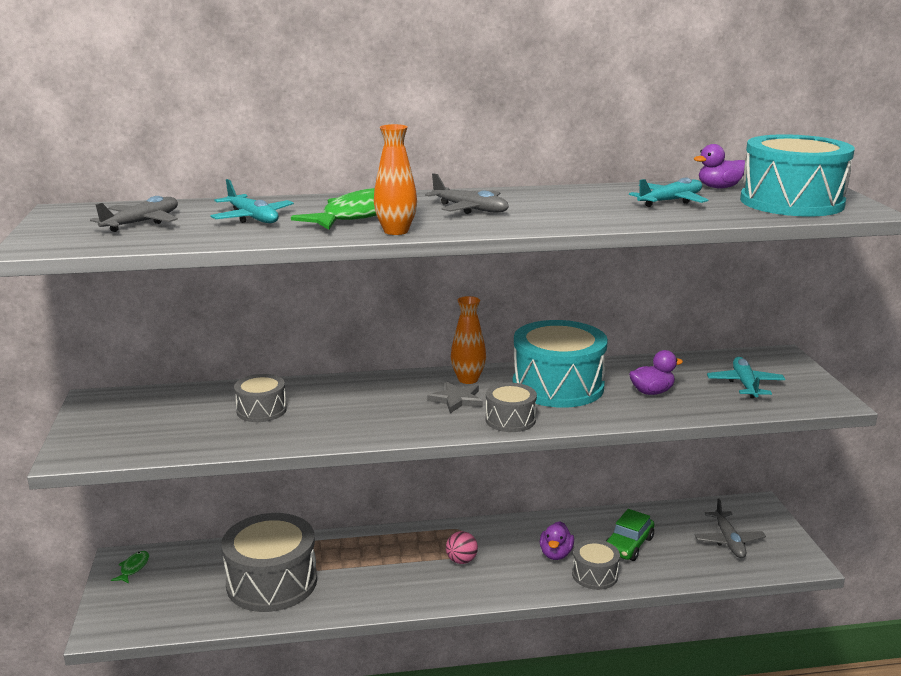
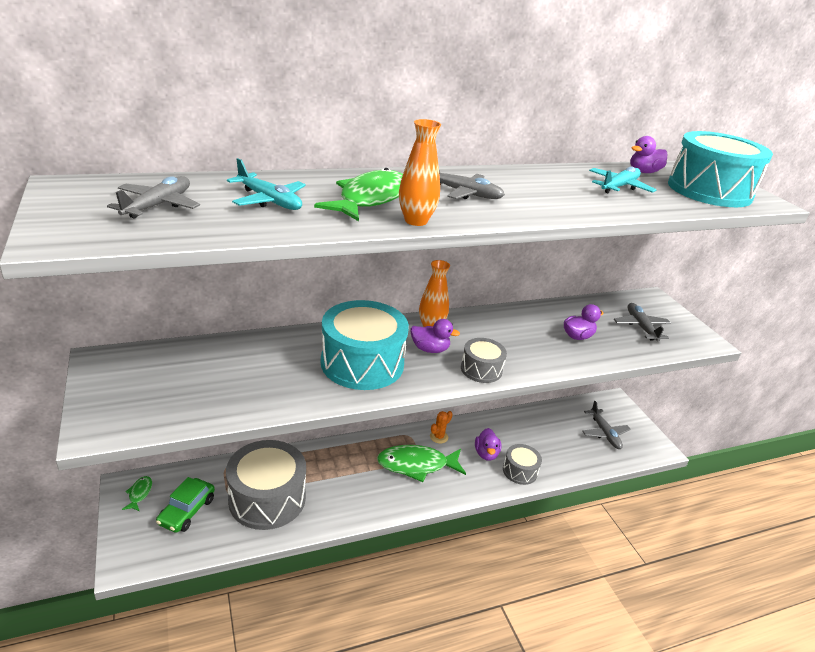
camera: 15 degrees left, 10 degrees up
(261, 410) = (265, 367): grey drum -> none
(456, 399) = (430, 349): grey star -> purple duck
(461, 560) = (416, 465): pink ball -> green fish
(499, 533) = (439, 437): none -> orange cactus
(558, 386) = (505, 332): turquoise drum -> turquoise drum (362, 363)
(628, 545) = (536, 442): green car -> green car (187, 511)
(745, 384) = (641, 327): turquoise plane -> grey plane

